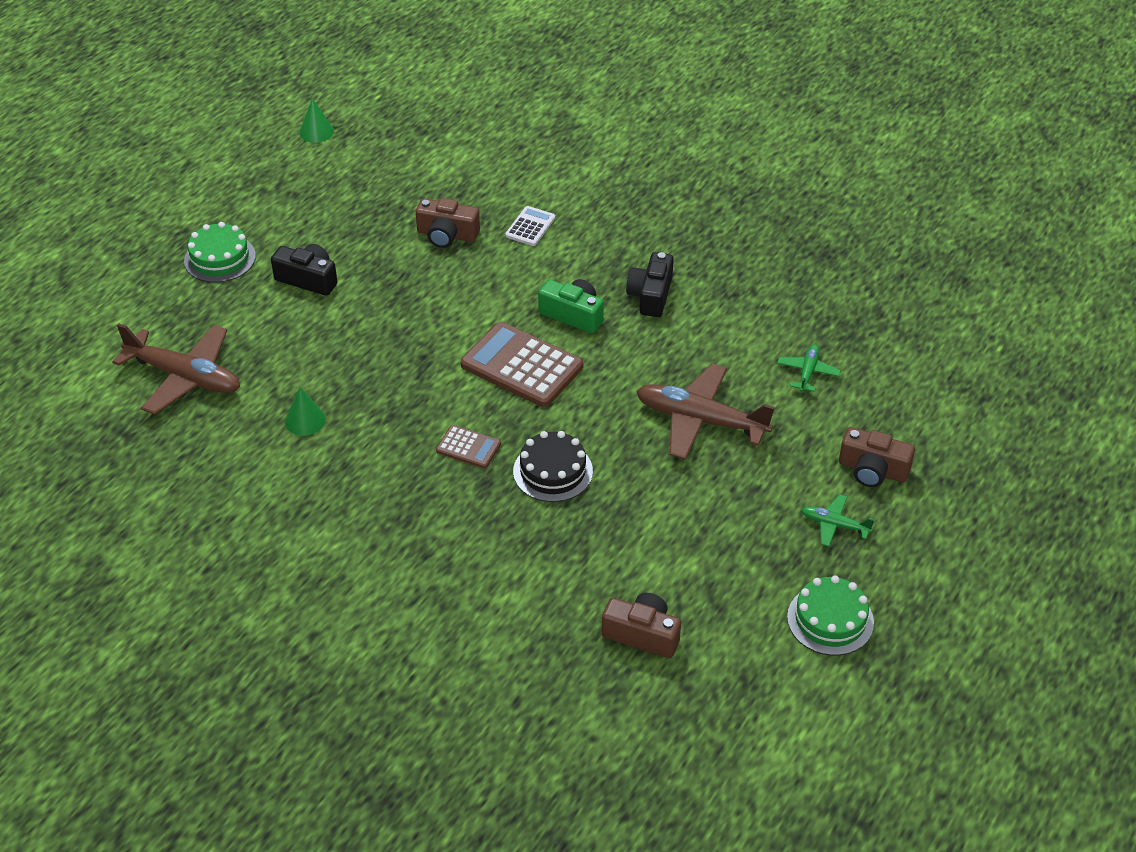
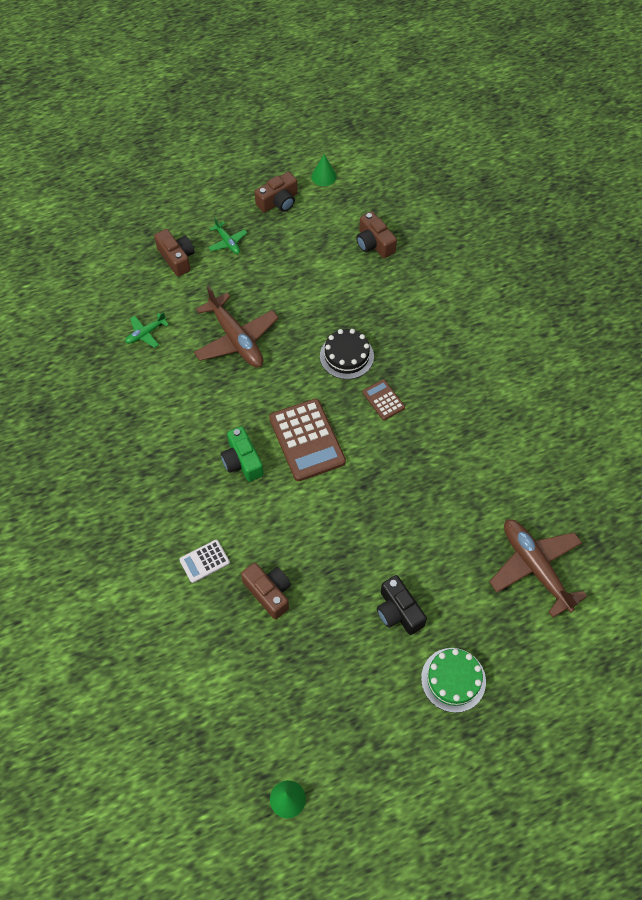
camera: 145 degrees left, 15 degrees up
(305, 420) = (471, 480): green cone -> green cone (324, 176)
(651, 295) = (180, 446): black camera -> none
(830, 620) = (278, 201): green cake -> brown camera

